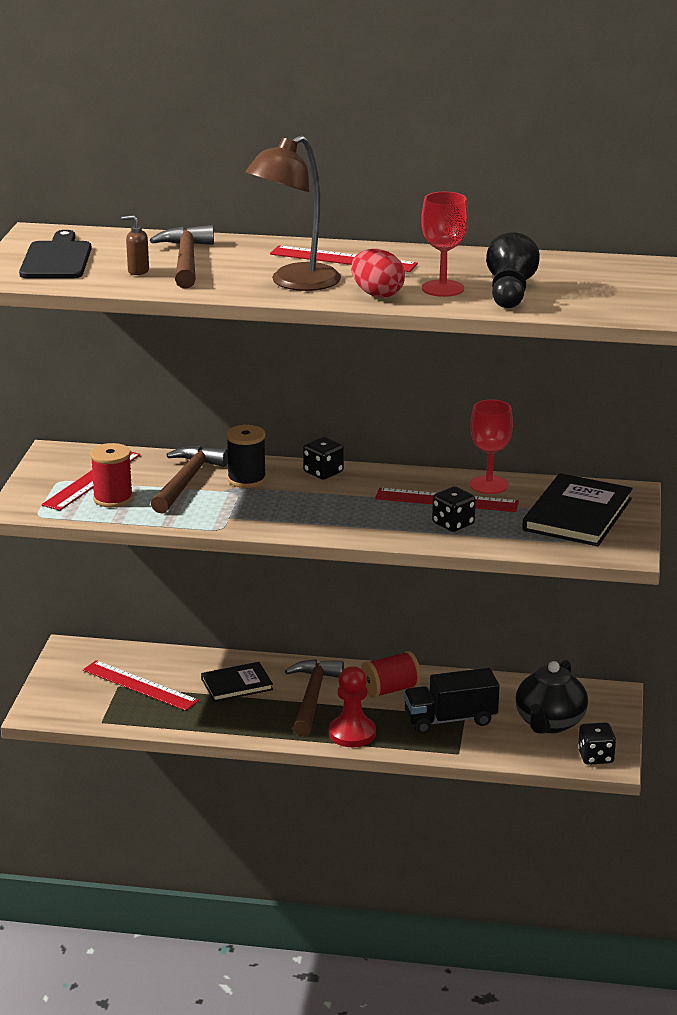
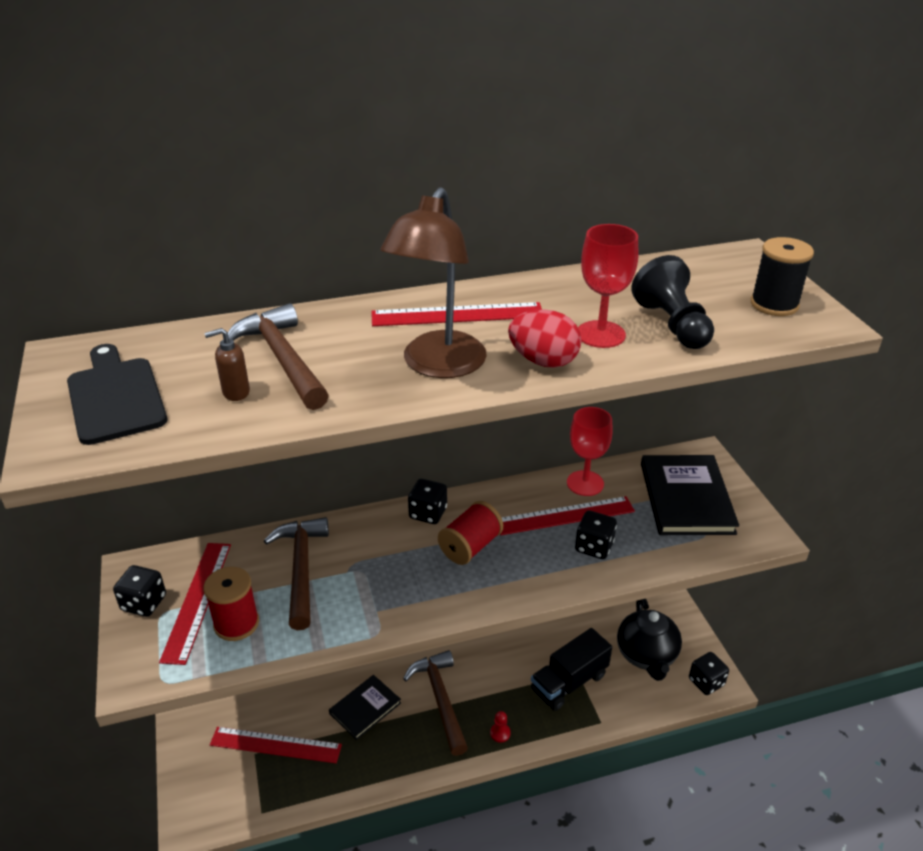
camera: 25 degrees left, 10 degrees up
(50, 472) = (144, 603): none -> black dice
(246, 479) = (360, 547): black spool -> black spool (774, 304)
(352, 733) = (500, 733): red pawn -> red pawn, size x0.46
(390, 689) = (500, 664): red spool -> red spool (470, 546)

